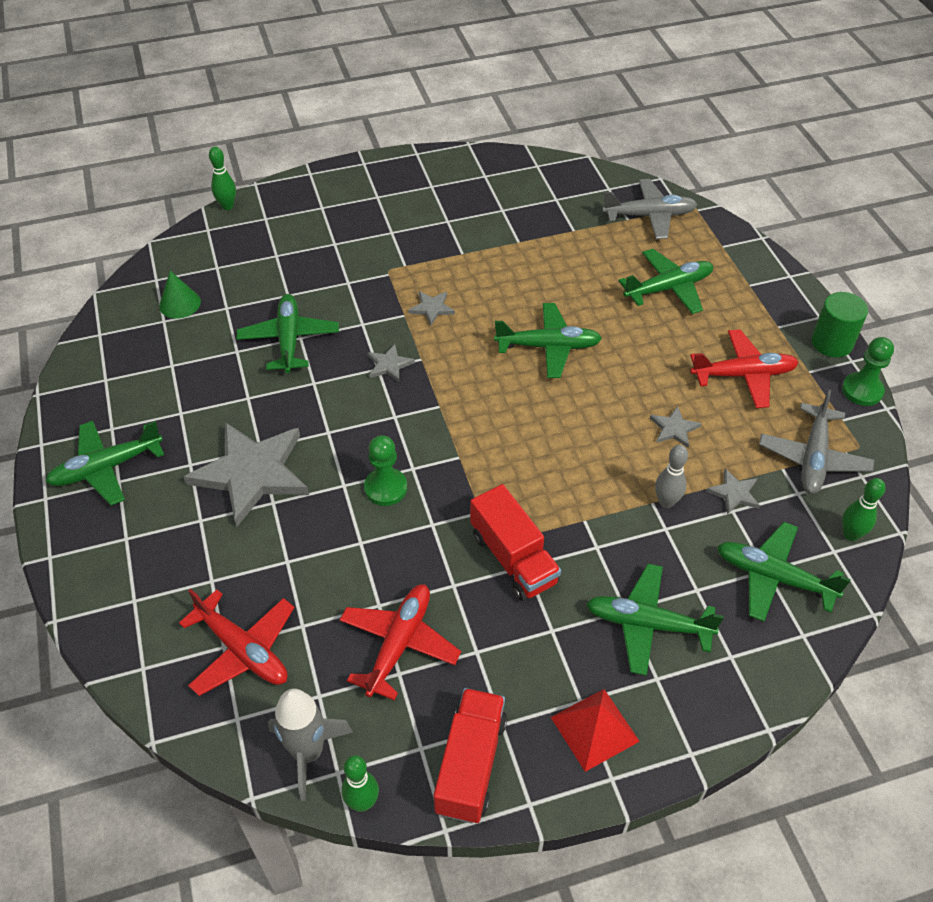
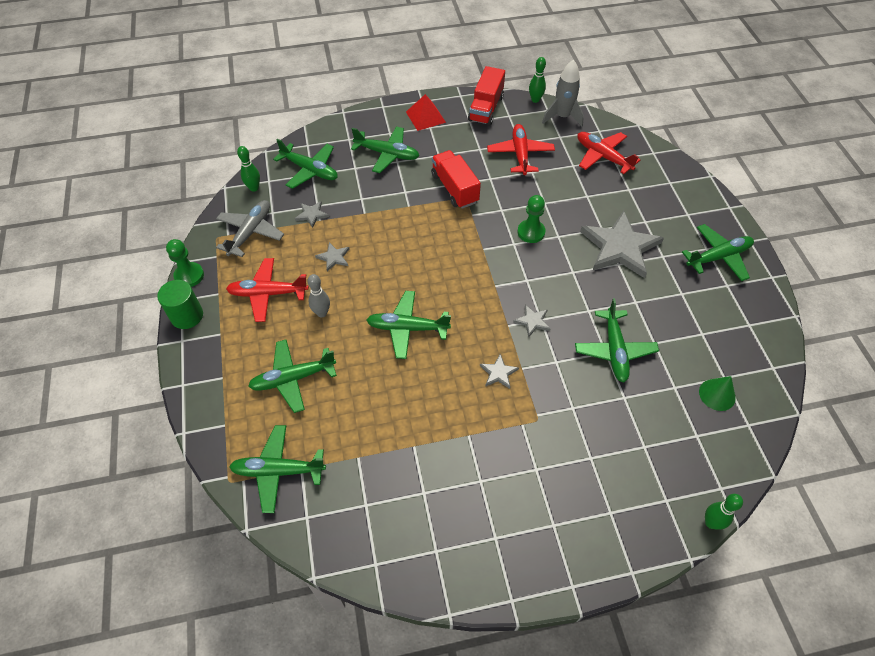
camera: 175 degrees left, 5 degrees up
(399, 644) = (520, 154): red plane -> red plane turned 150 degrees clockwise
(649, 216) = (278, 471): grey plane -> green plane
(666, 502) = (356, 212): grey bowling pin -> grey bowling pin (322, 313)

